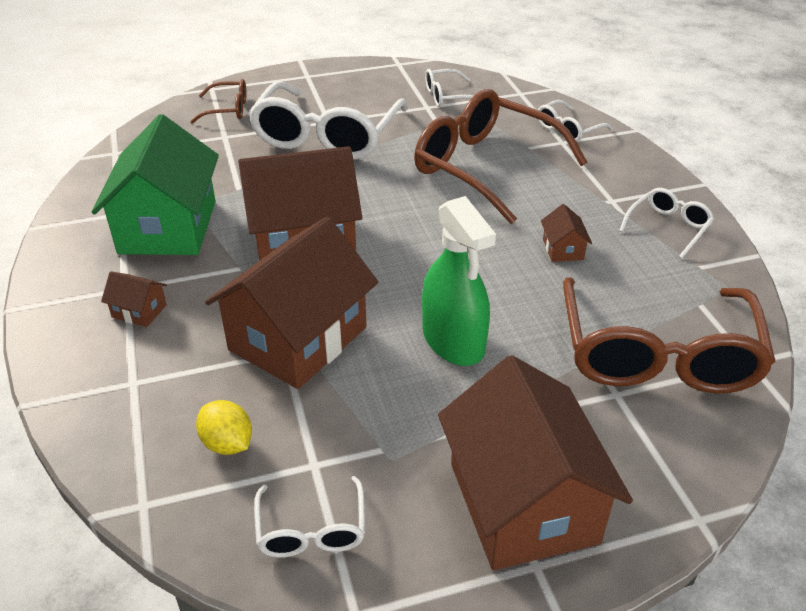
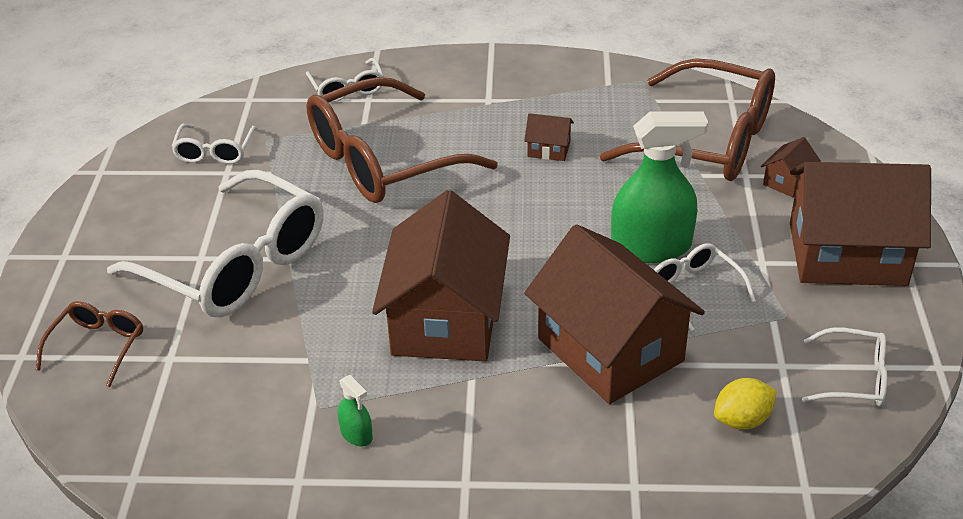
camera: 70 degrees left, 0 degrees up
(139, 311) = (514, 473): brown house -> brown house (787, 181)
(168, 227) = (356, 434): green house -> green spray bottle
(668, 227) = (546, 82): white glasses -> white glasses (694, 290)

